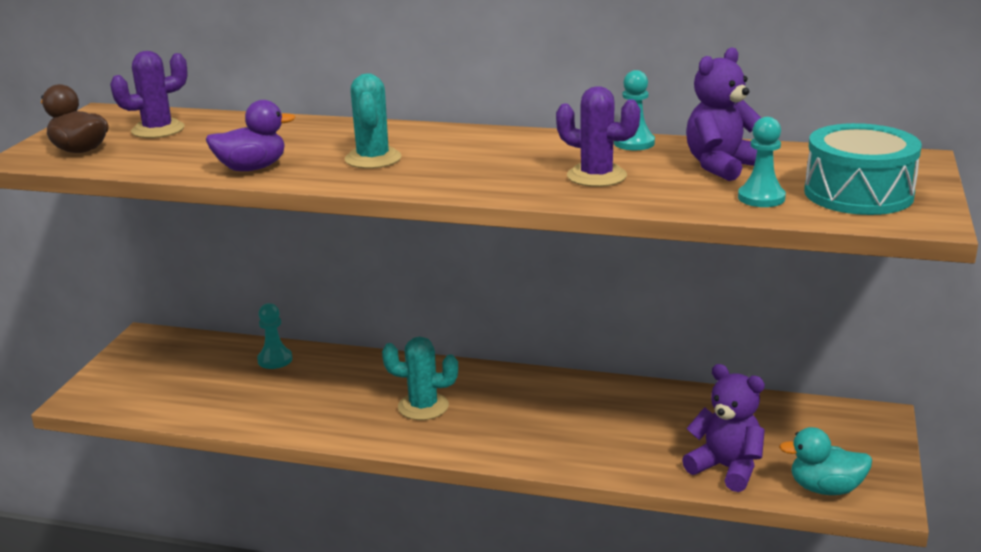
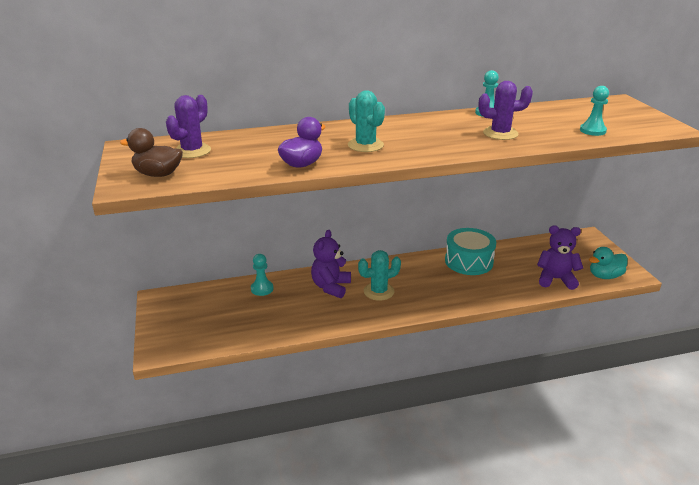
camera: 30 degrees left, 5 degrees up
(721, 166) = (548, 118): purple teddy bear -> purple teddy bear (331, 287)
(858, 194) = (627, 121): turquoise drum -> turquoise drum (468, 261)

